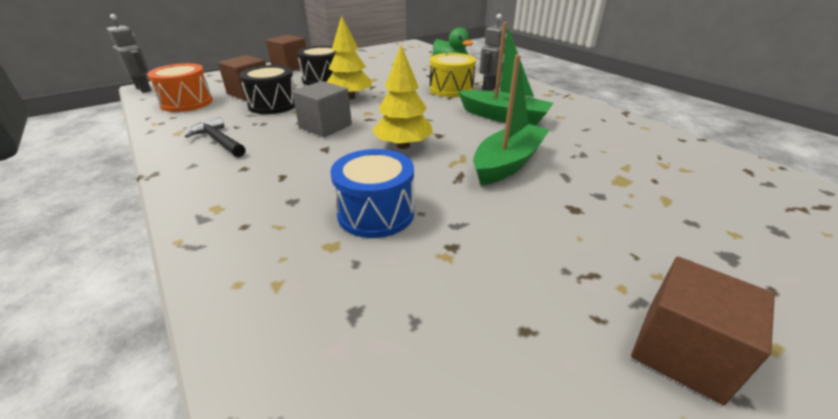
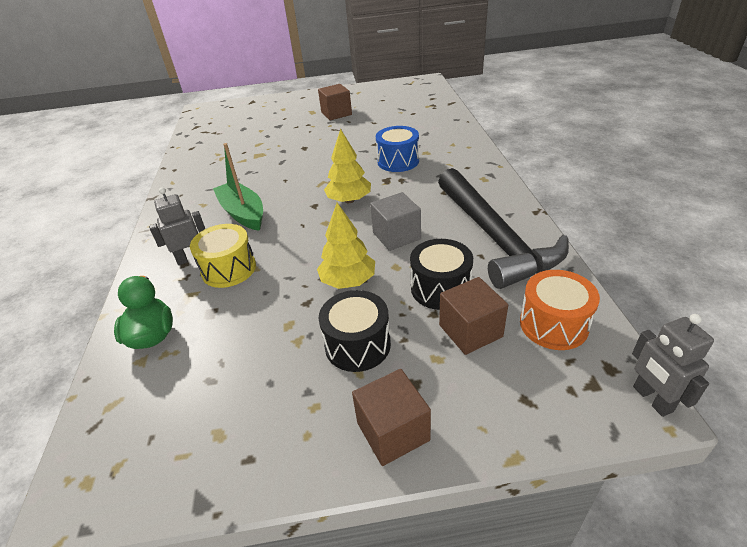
camera: 150 degrees left, 5 degrees up
(218, 141) = (494, 237): black hammer -> black hammer, size x2.33
(508, 163) = (300, 174): green boat -> none

